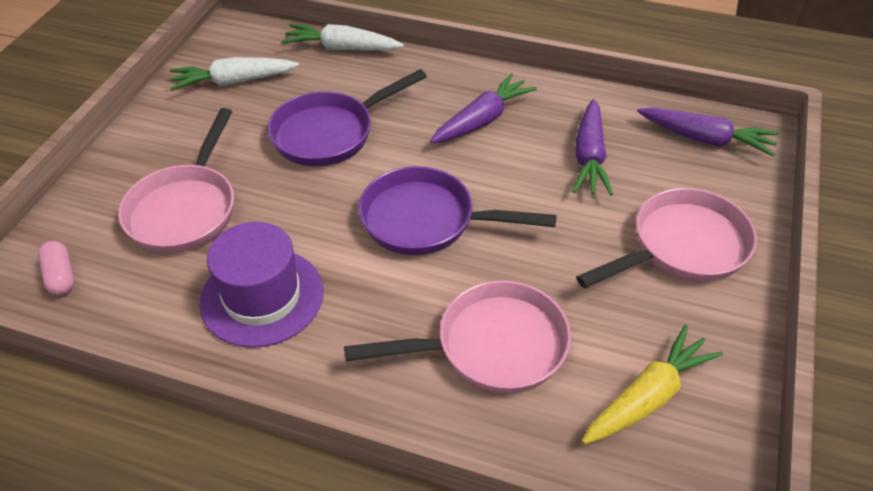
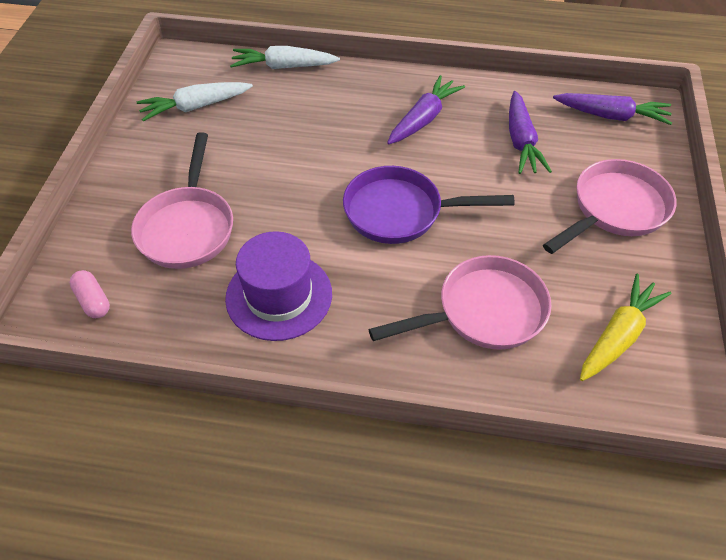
camera: 10 degrees left, 5 degrees up
(330, 133) = (295, 145): purple pan -> none

